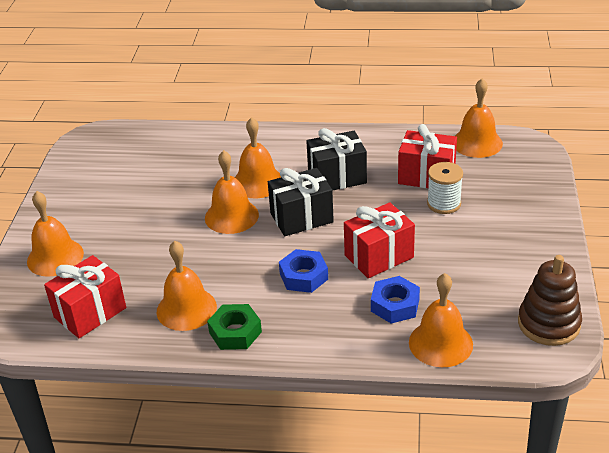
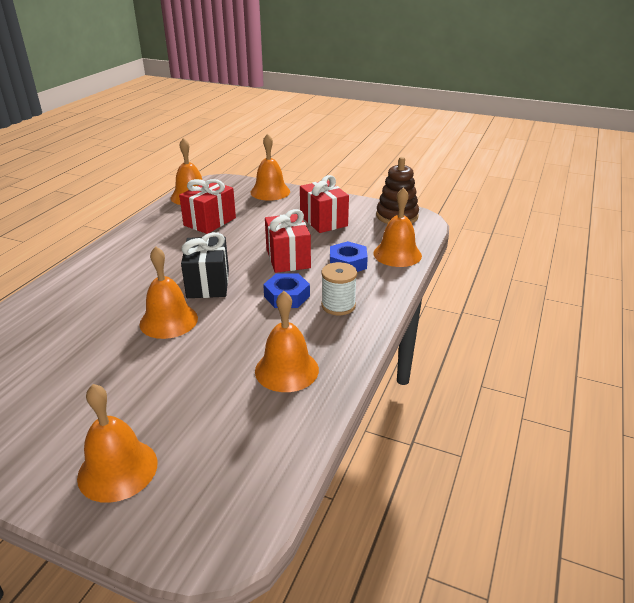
camera: 75 degrees left, 5 degrees down
(90, 312) = (247, 445): red gift -> red gift (323, 221)
(235, 332) = (337, 344): green nut -> none
(257, 182) = (131, 297): orange bell -> orange bell (270, 192)
(337, 177) = (170, 257): black gift -> none
(444, 203) = (248, 222): white spool -> white spool (338, 305)

